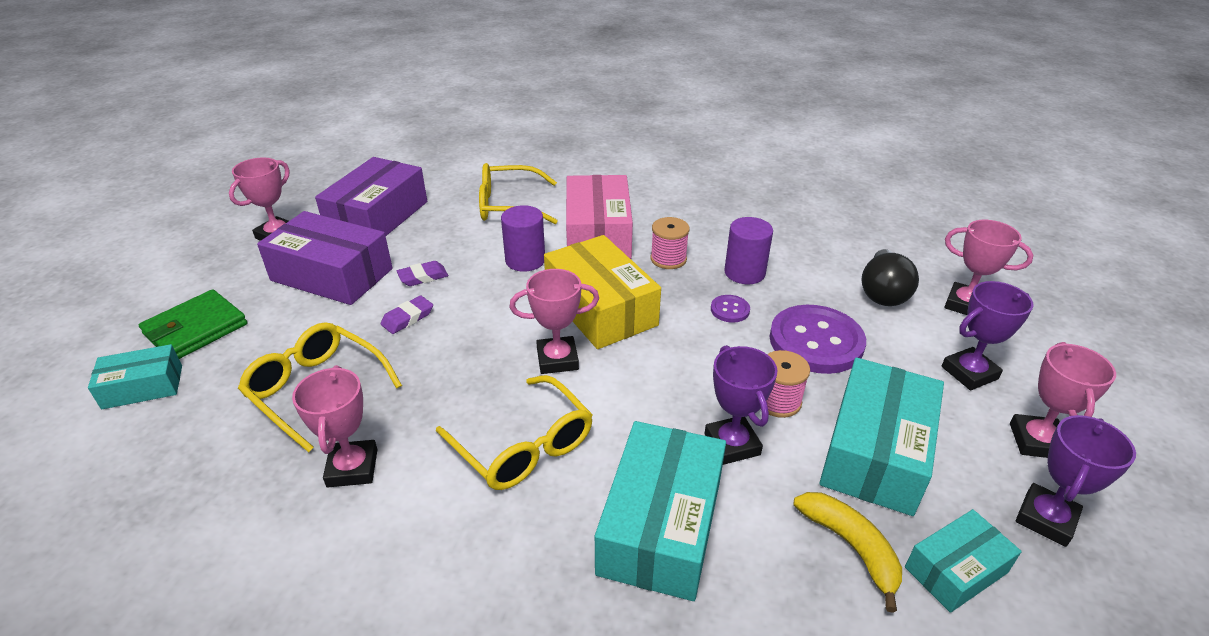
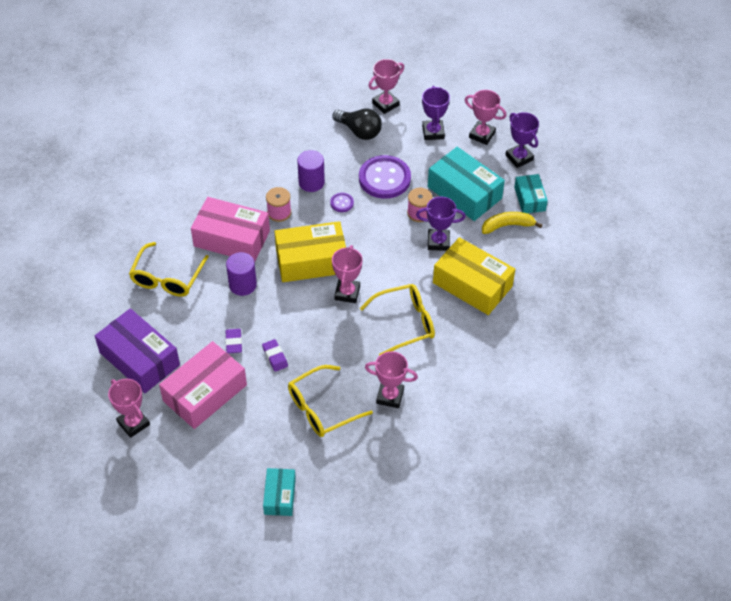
camera: 70 degrees left, 15 degrees up
(196, 329) = (232, 471): green wallet -> none
(332, 275) = (205, 393): purple box -> pink box
(661, 525) = (472, 284): turquoise box -> yellow box

